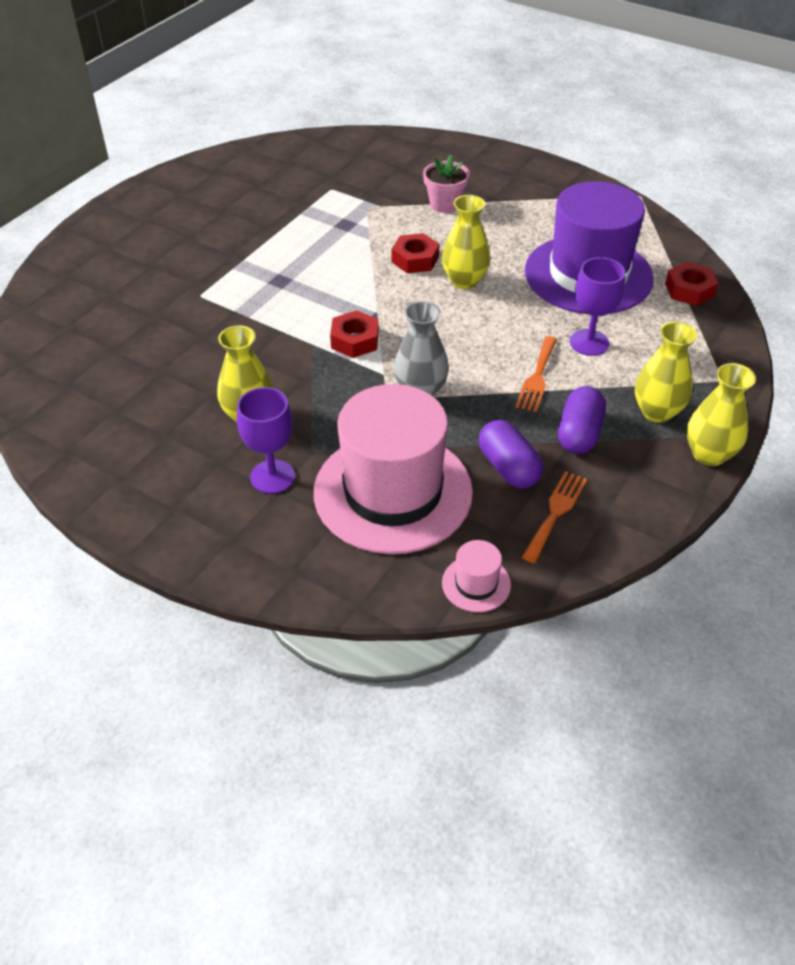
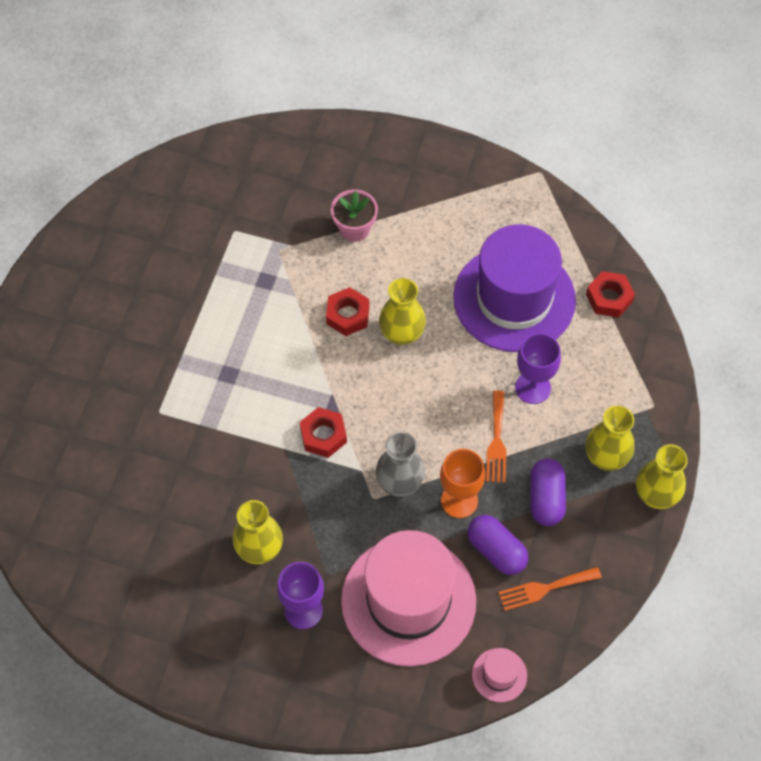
camera: 15 degrees left, 15 degrees up
(480, 417) = (459, 500): none -> orange goblet
(555, 512) = (545, 588): orange fork -> orange fork turned 120 degrees counterclockwise

